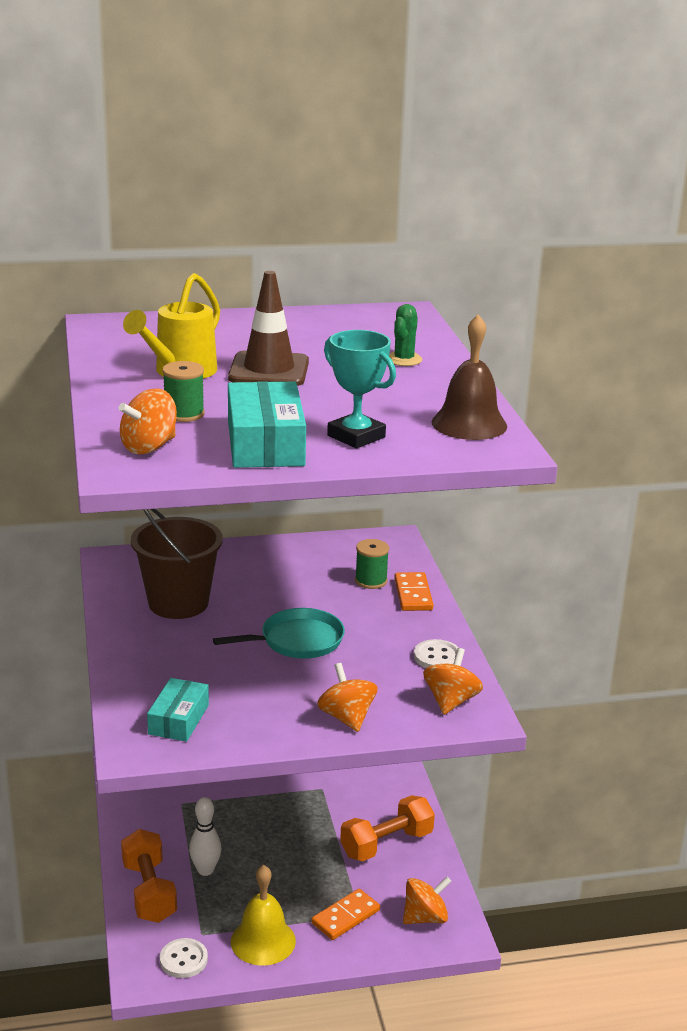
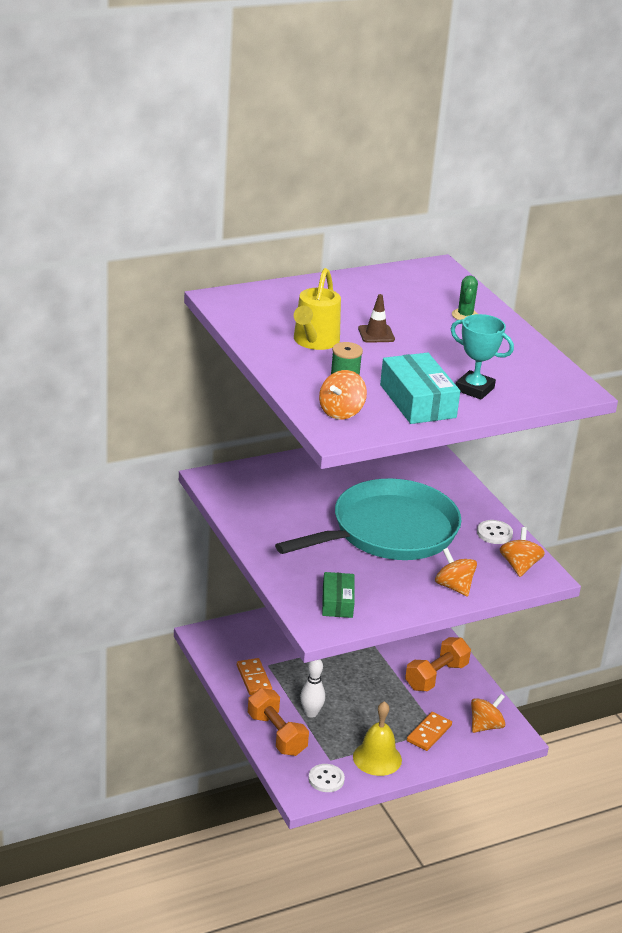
camera: 15 degrees left, 5 degrees up
(178, 603) = (284, 510): brown bucket -> none
(178, 719) = (337, 602): turquoise box -> green box
(269, 370) = (376, 334): brown traffic cone -> brown traffic cone, size x0.57
(297, 640) = (389, 531): turquoise pan -> turquoise pan, size x2.02
(371, 581) = (417, 476): green spool -> none
(413, 594) = (454, 485): orange domino -> orange domino (254, 678)
(469, 424) = (543, 371): brown bell -> none

